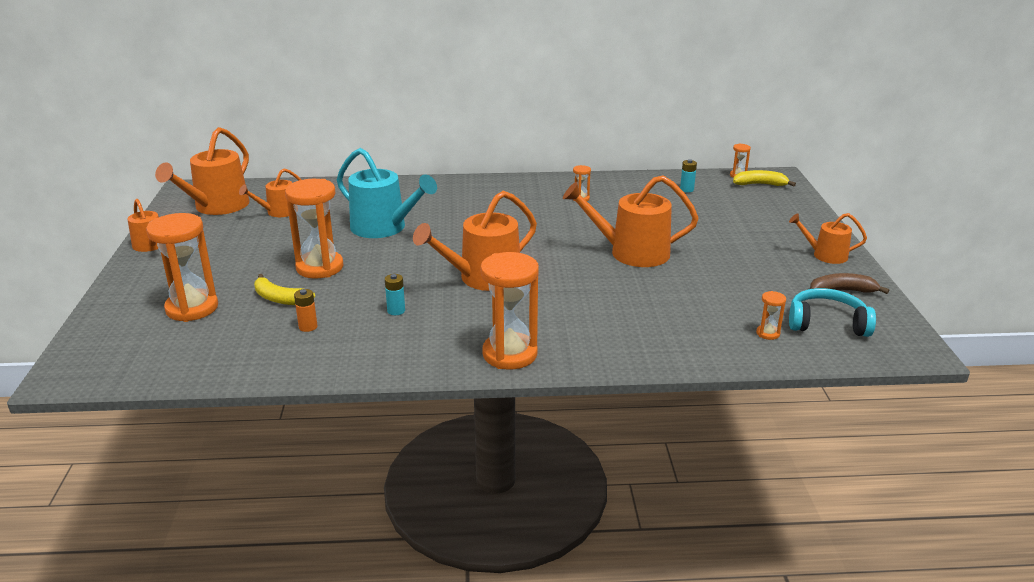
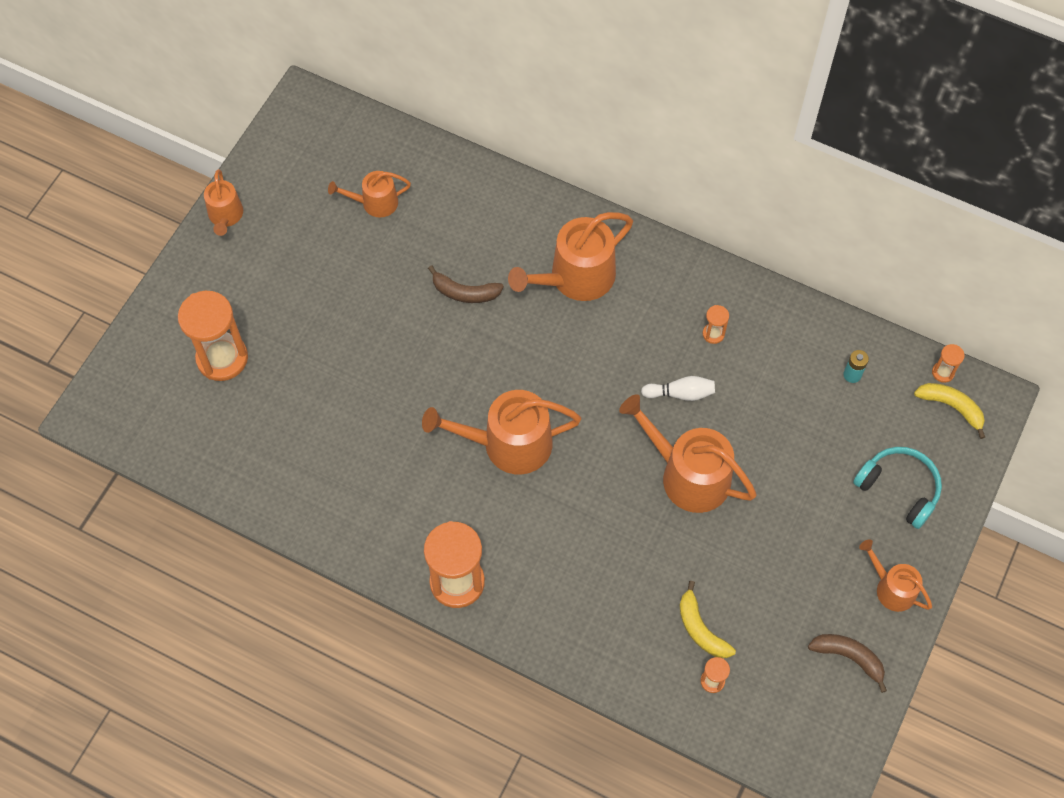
camera: 30 degrees right, 35 degrees up
(217, 206) = (318, 159): orange watering can -> orange watering can (575, 278)
(280, 299) = (304, 382): yellow banana -> yellow banana (700, 629)
(308, 327) = (307, 444): orange battery -> none
(320, 267) = (364, 342): orange hourglass -> none
(383, 228) = (464, 292): turquoise watering can -> brown banana
(396, 311) = (396, 458): turquoise battery -> none
(586, 224) = (680, 393): none -> white bowling pin
(827, 323) = (783, 697): turquoise headphones -> turquoise headphones (899, 488)

